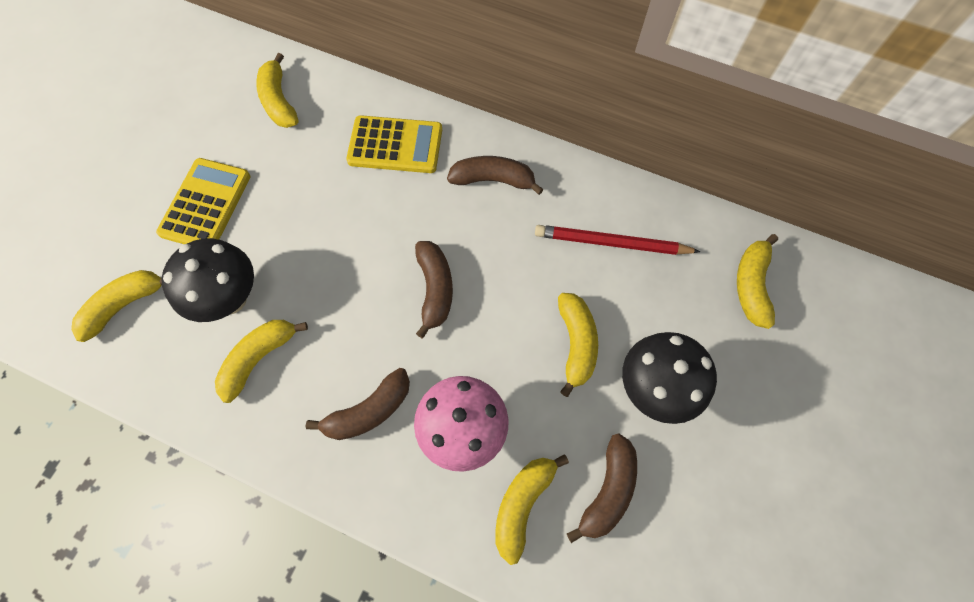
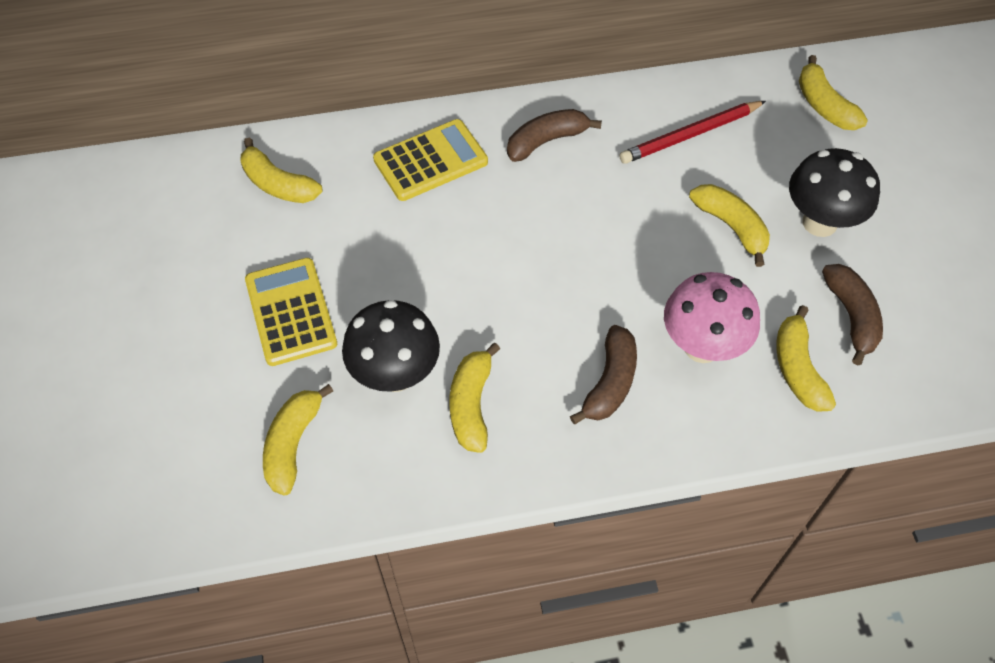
camera: 35 degrees left, 10 degrees down
(435, 289) = (577, 255): brown banana -> none

